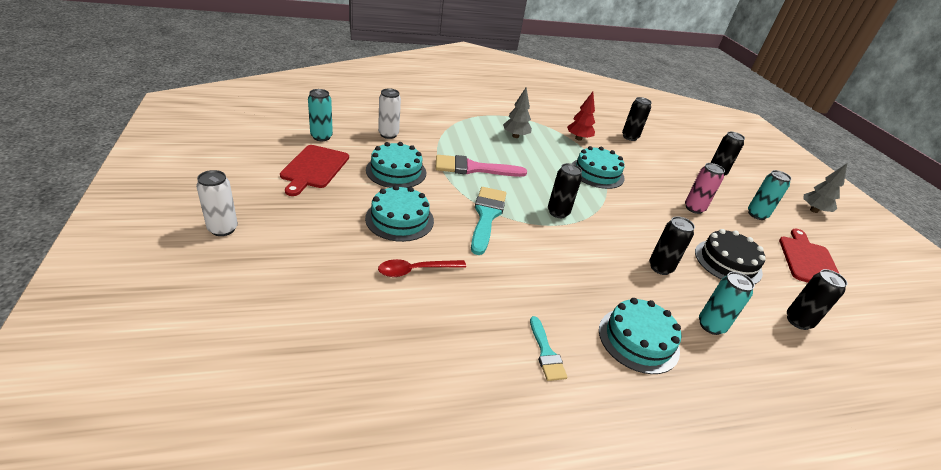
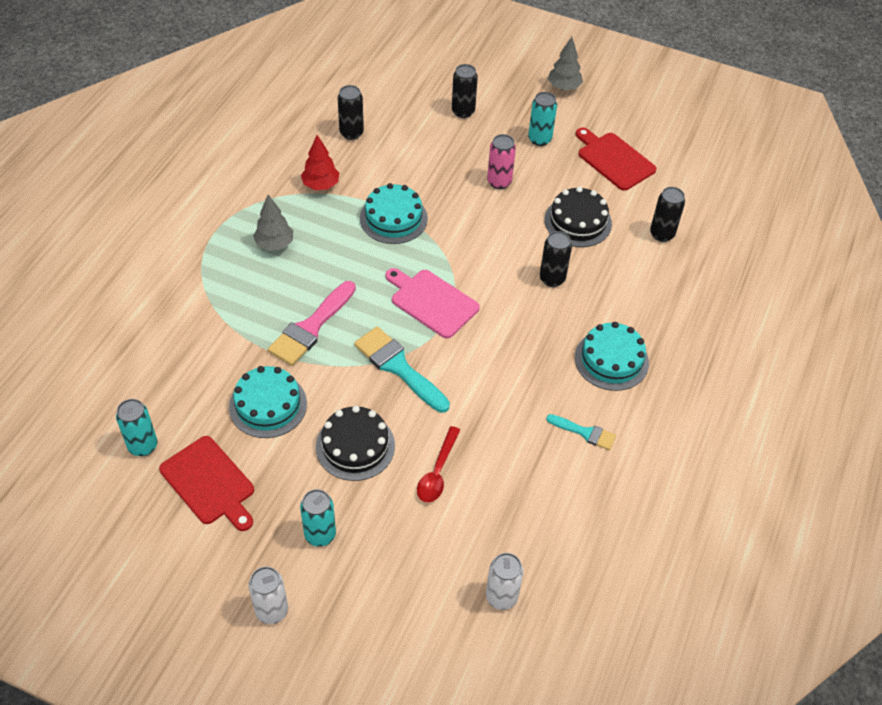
camera: 50 degrees left, 15 degrees up
(388, 134) = (184, 372): white can -> white can (501, 597)
(399, 219) = (355, 446): turquoise cake -> black cake
(558, 212) = (432, 302): black can -> pink cutting board
(711, 325) = (629, 298): turquoise can -> turquoise can (320, 535)

